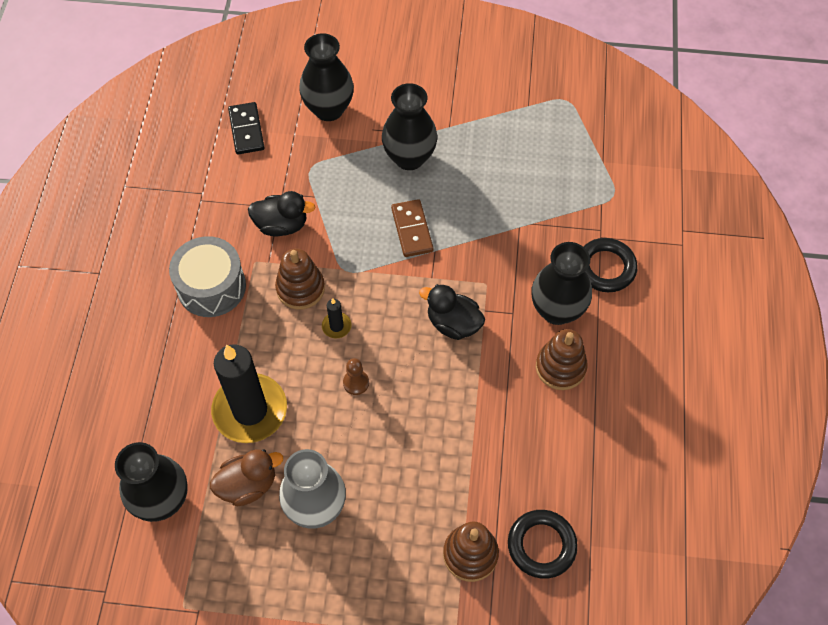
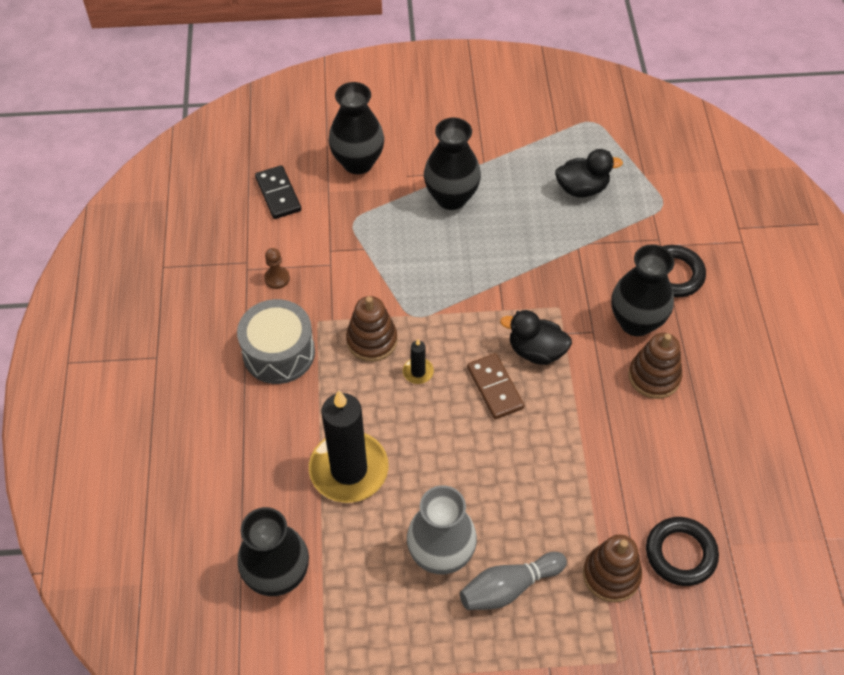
camera: 10 degrees left, 5 degrees down
(248, 485) = (365, 544): brown duck -> none
(282, 225) = (337, 281): black duck -> black duck (582, 188)
(356, 383) = (452, 424): brown pawn -> brown pawn (277, 278)
(371, 549) = (509, 587): none -> grey bowling pin
(412, 230) = (471, 266): brown domino -> brown domino (495, 388)

